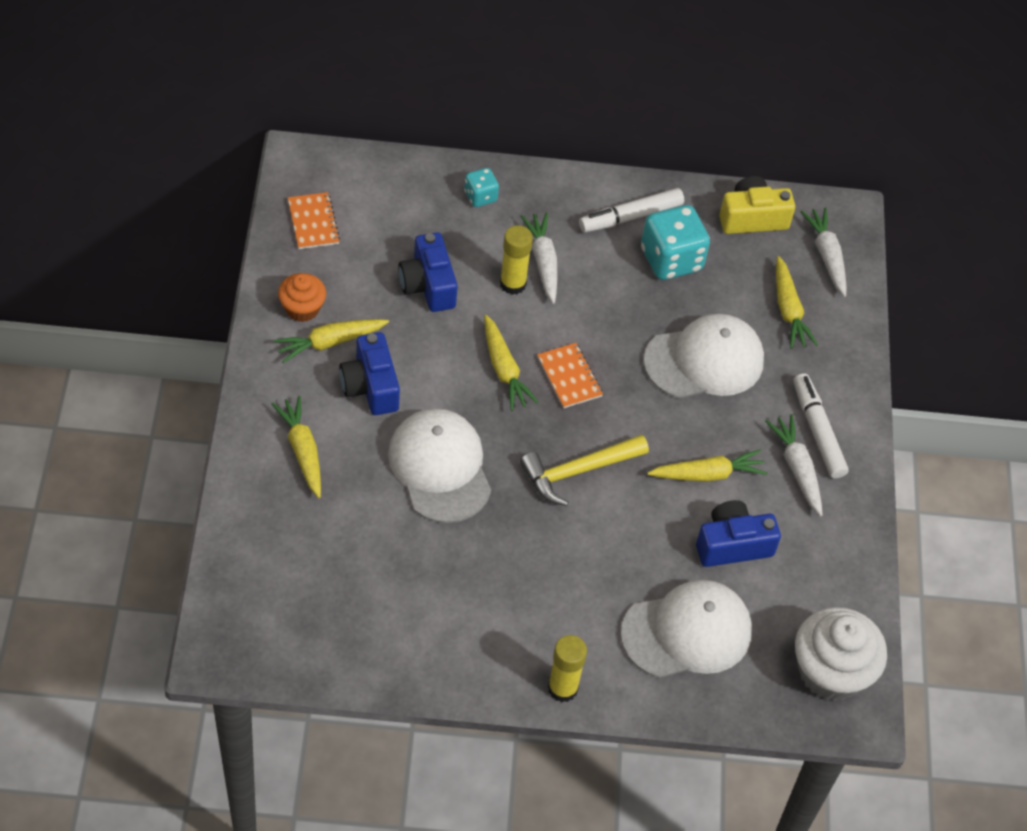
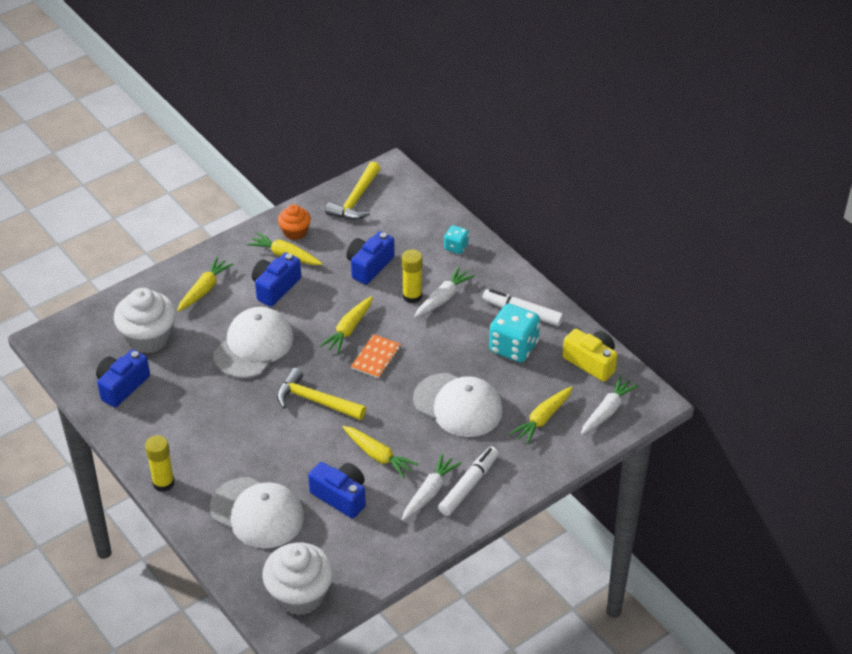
camera: 55 degrees right, 10 degrees down
(313, 222) = (356, 200): orange notebook -> yellow hammer
(323, 553) = (148, 337): none -> white cupcake
(374, 629) = (122, 386): none -> blue camera

